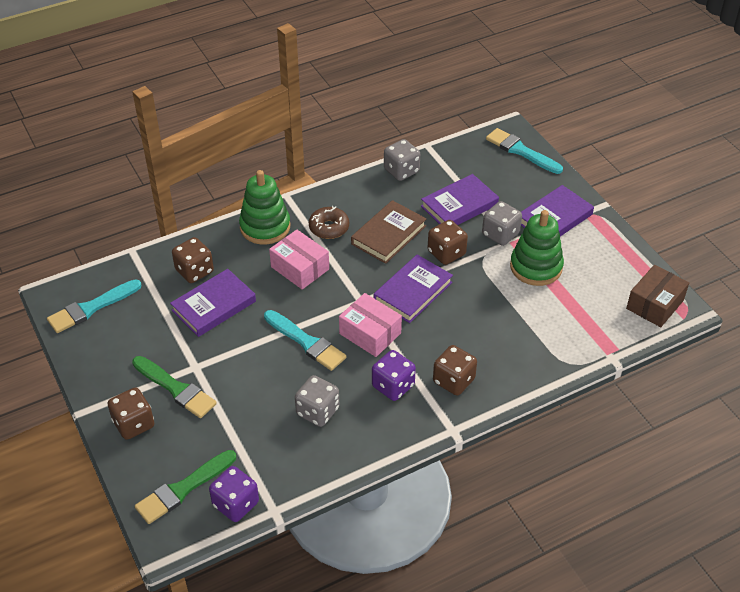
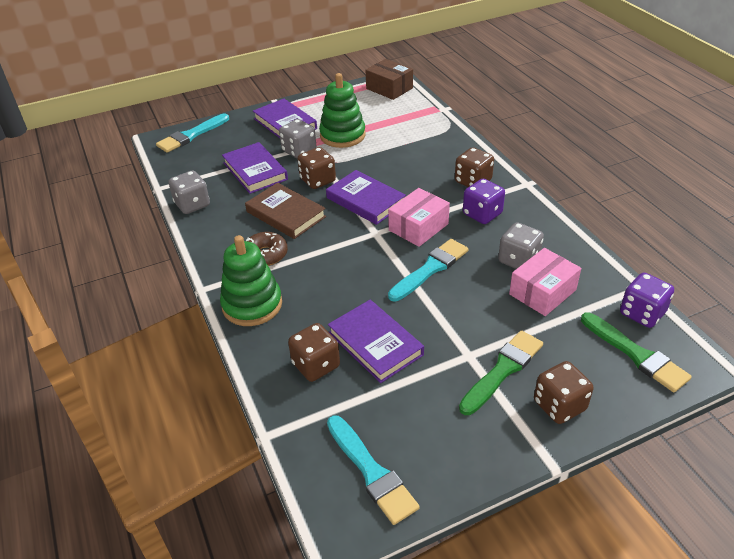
camera: 85 degrees left, 5 degrees down
(300, 268) = (323, 275): pink box -> pink box (542, 292)

